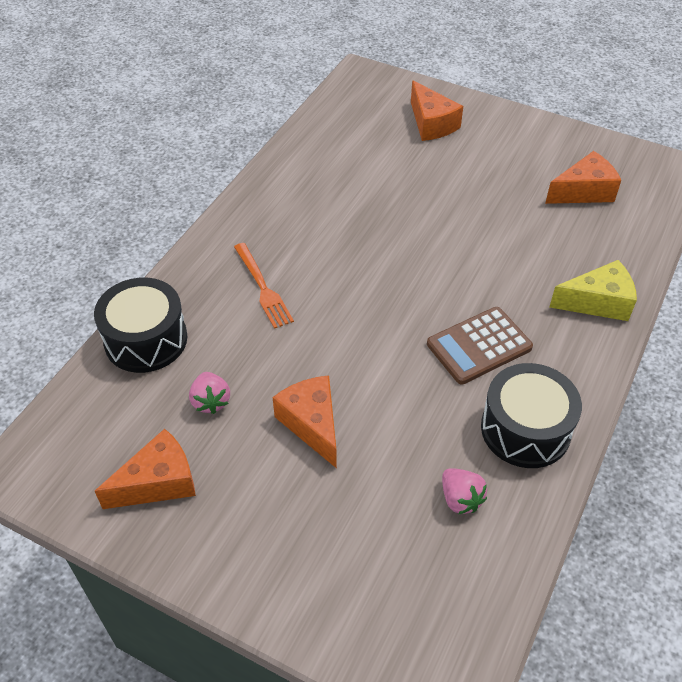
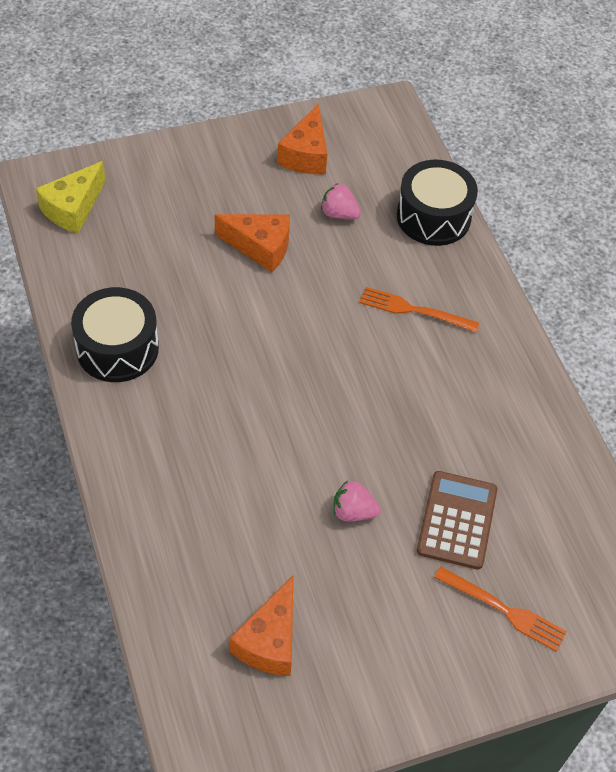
camera: 130 degrees right, 5 degrees up
(431, 124) = (504, 610): orange cheese -> orange fork
(460, 499) = (120, 272): pink strawberry -> pink strawberry (353, 512)
(479, 346) = (209, 387): brown calculator -> brown calculator (457, 520)
(598, 302) = (150, 505): yellow cheese -> yellow cheese (73, 208)

